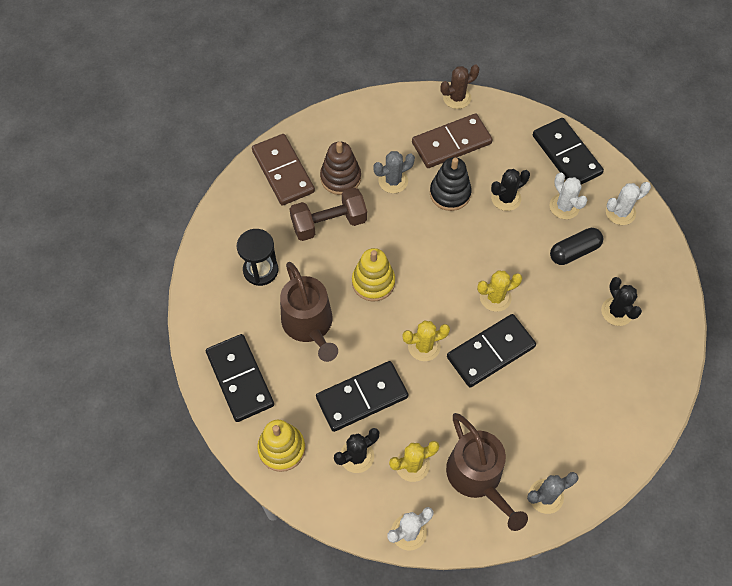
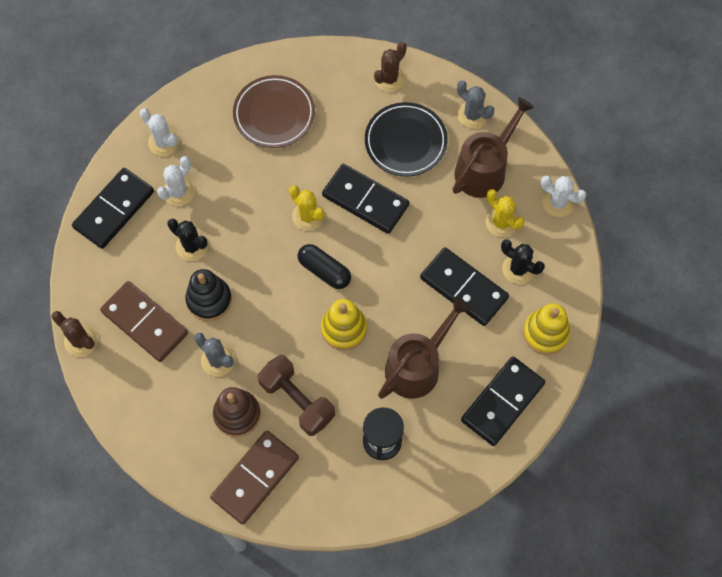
camera: 115 degrees left, 5 degrees up
(424, 346) = (388, 257): yellow cactus -> none
(539, 416) = (405, 142): none -> black plate
(574, 251) = (226, 167): black capsule -> black capsule (324, 271)
(617, 311) = (274, 114): black cactus -> brown plate
(620, 433) = (389, 79): none -> brown cactus

